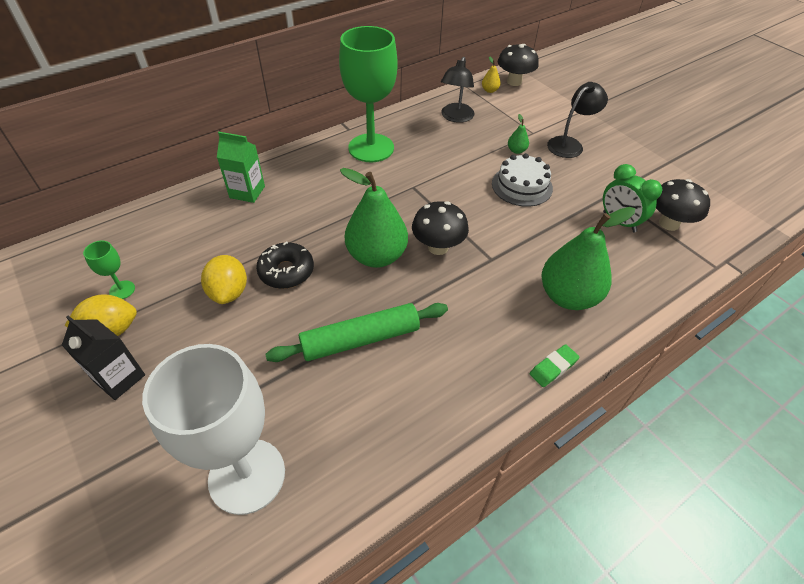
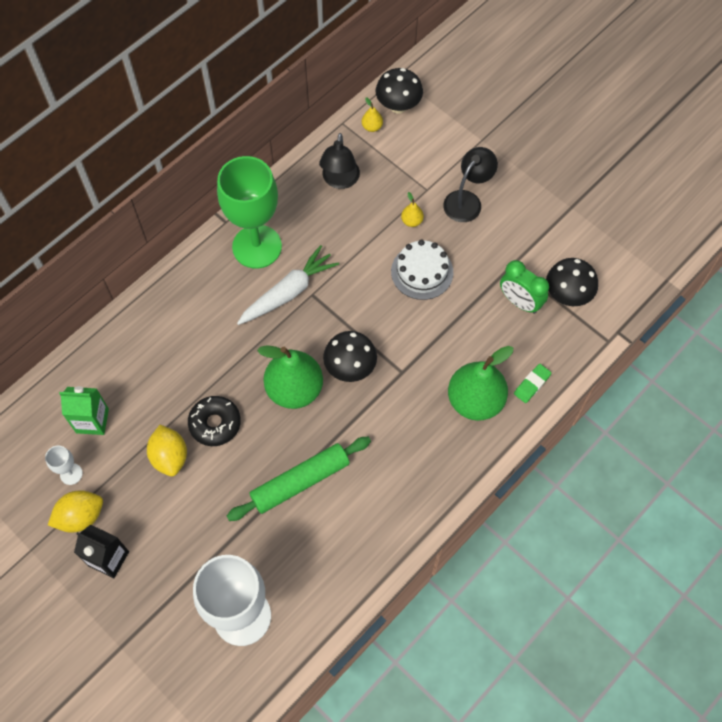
camera: 10 degrees left, 15 degrees up
(122, 290) = (71, 474): green goblet -> white goblet
(247, 192) = (145, 334): green carton -> green carton (92, 421)
(391, 182) = (289, 292): none -> white carrot
(516, 150) = (412, 221): green pear -> yellow pear
(553, 368) = (466, 476): green eraser -> green eraser (532, 384)

